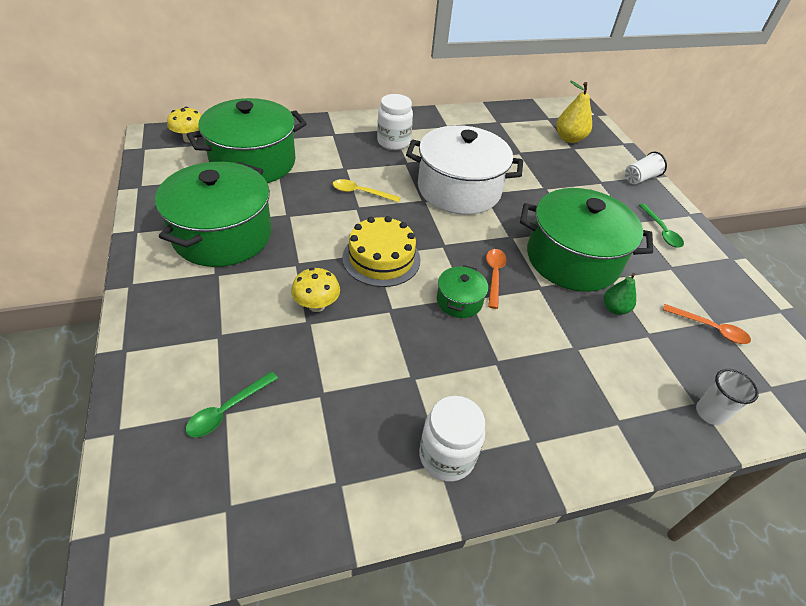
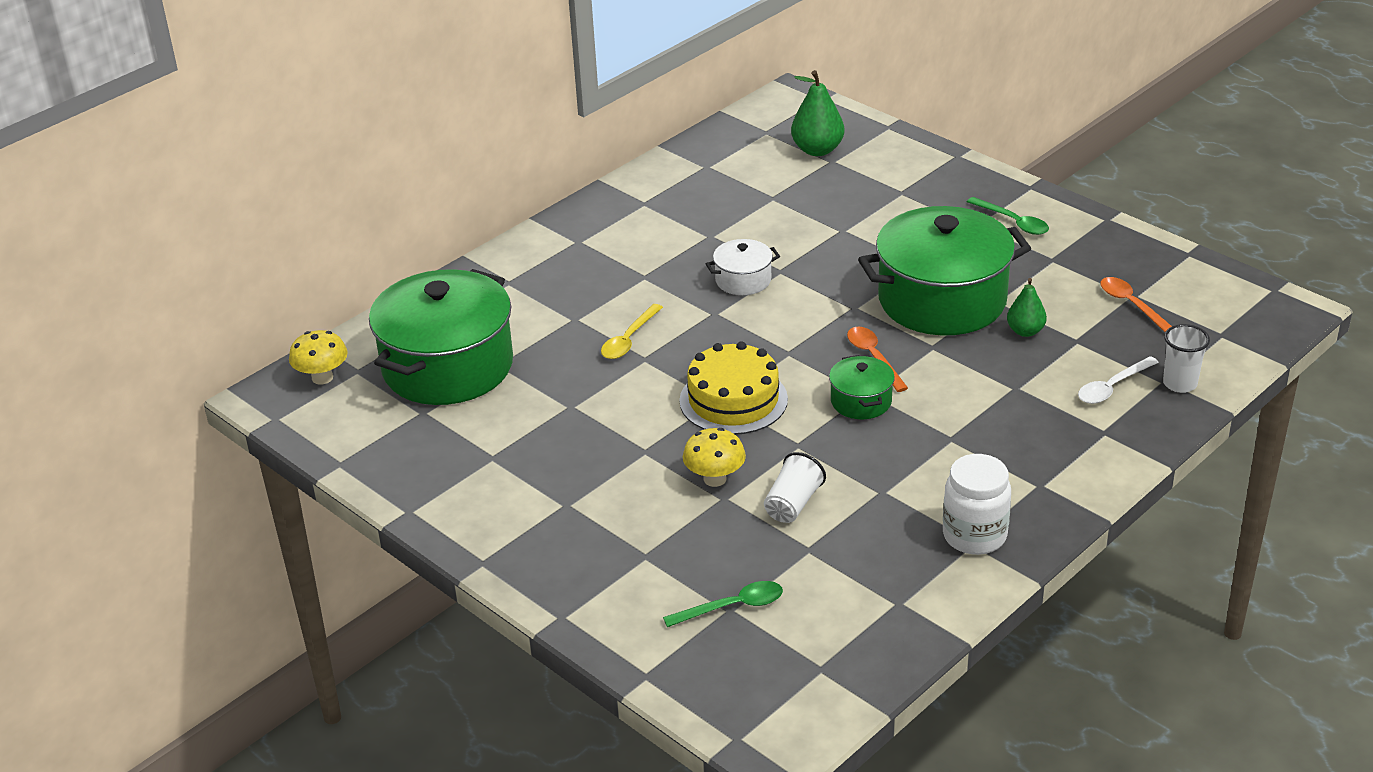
camera: 25 degrees left, 10 degrees down
(222, 235) = (520, 464): green pot -> none
(227, 410) = (732, 607): green spoon -> green spoon turned 120 degrees counterclockwise
(361, 193) = (629, 339): yellow spoon -> yellow spoon turned 45 degrees counterclockwise
(393, 142) = (599, 257): white jar -> none
(459, 189) = (743, 280): white pot -> white pot, size x0.45
(569, 139) = (817, 150): yellow pear -> green pear
(640, 178) = (943, 166): white cup -> white cup (793, 504)
(651, 386) = (1112, 387): none -> white spoon
(710, 328) = (1132, 305): orange spoon -> orange spoon turned 120 degrees counterclockwise

